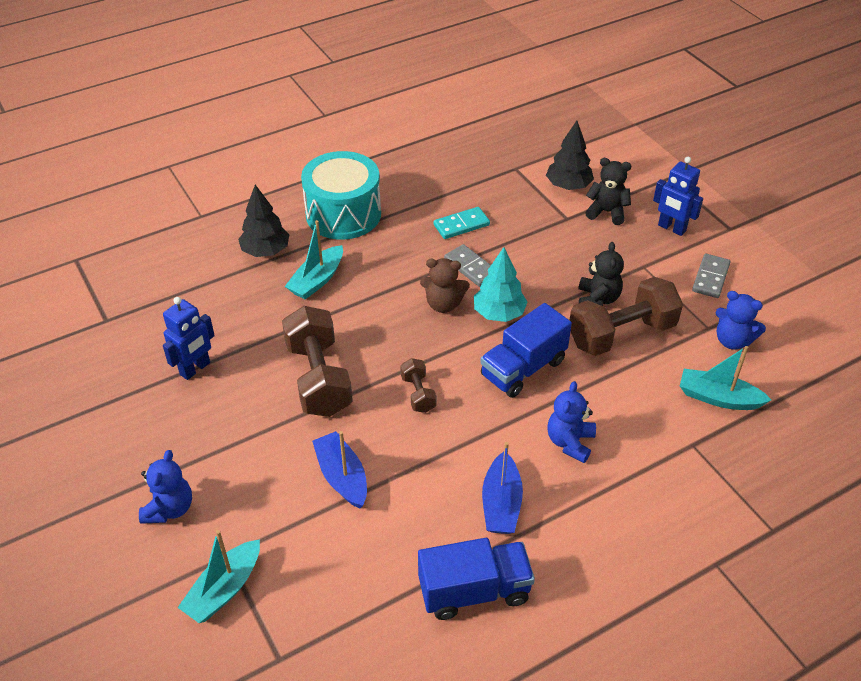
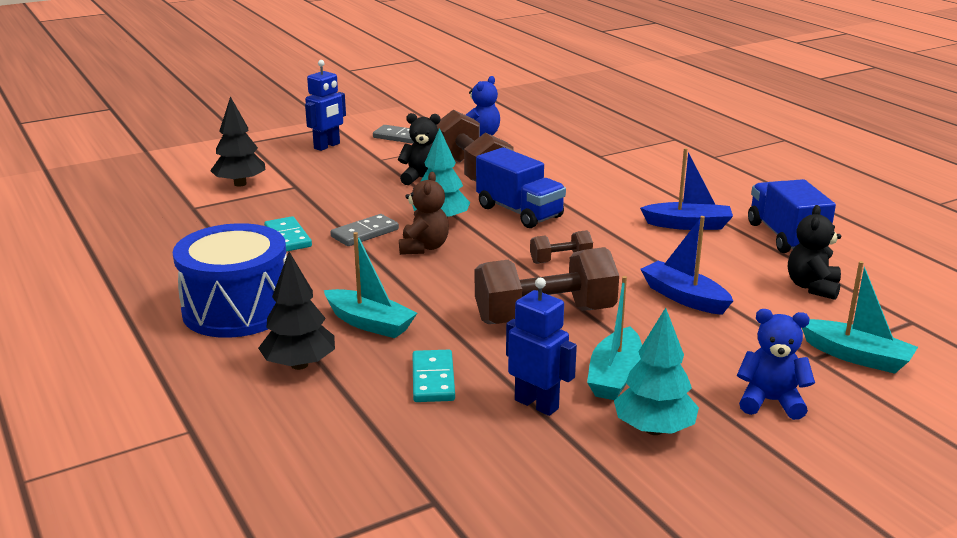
camera: 90 degrees left, 20 degrees down
(151, 430) = (653, 429): none -> turquoise tree
(236, 315) = (433, 379): none -> turquoise domino
(342, 477) = (684, 297): blue boat -> blue boat turned 75 degrees clockwise
(343, 214) = (237, 310): turquoise drum -> blue drum
(570, 442) = (609, 197): blue teddy bear -> none
(607, 212) = (292, 169): black teddy bear -> black teddy bear (812, 287)
(718, 398) = (547, 144): turquoise boat -> turquoise boat (615, 376)

